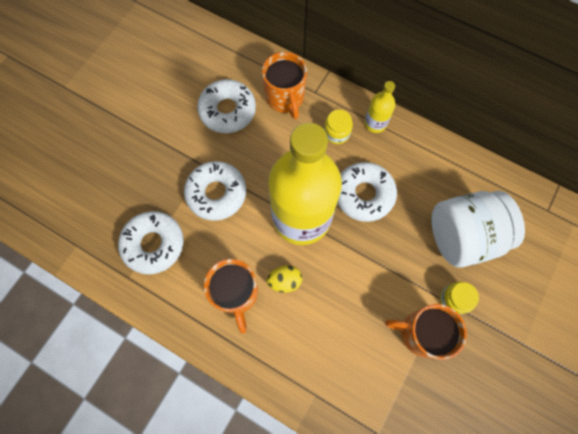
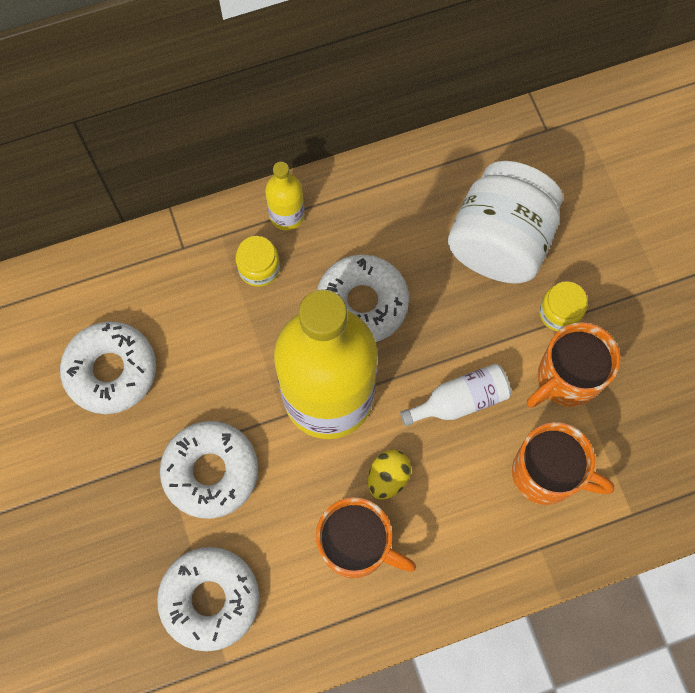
camera: 50 degrees left, 0 degrees up
(285, 98) = (158, 289): orange mug -> orange mug (546, 474)
(357, 285) = (460, 400): none -> white bottle

